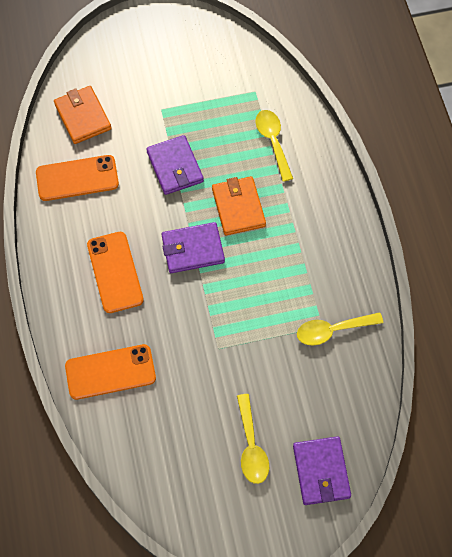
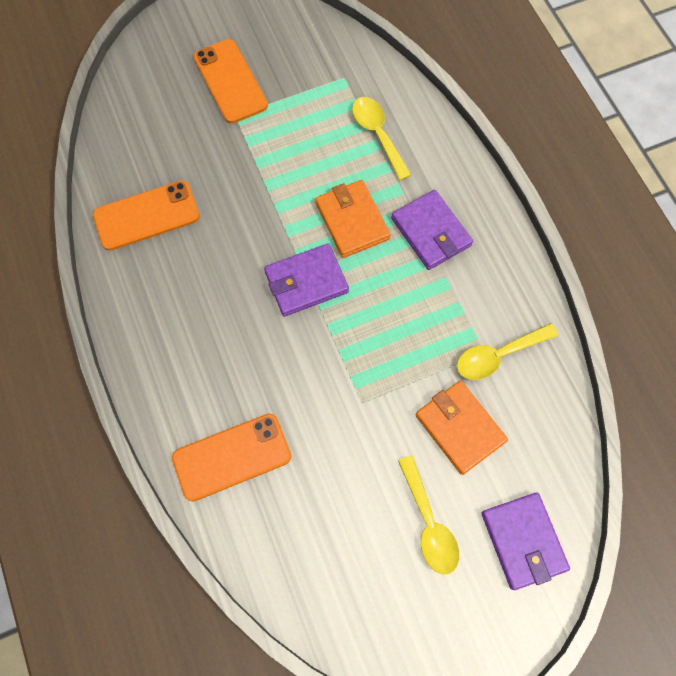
camera: 10 degrees left, 5 degrees up
(83, 117) = (140, 139): orange wallet -> orange wallet (460, 428)
(115, 272) = (214, 326): orange phone -> orange phone (230, 81)
(175, 167) = (265, 183): purple wallet -> purple wallet (431, 232)

